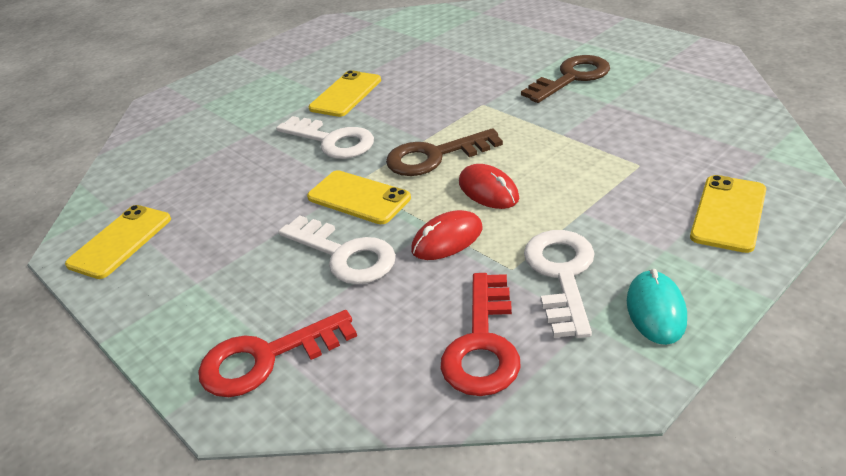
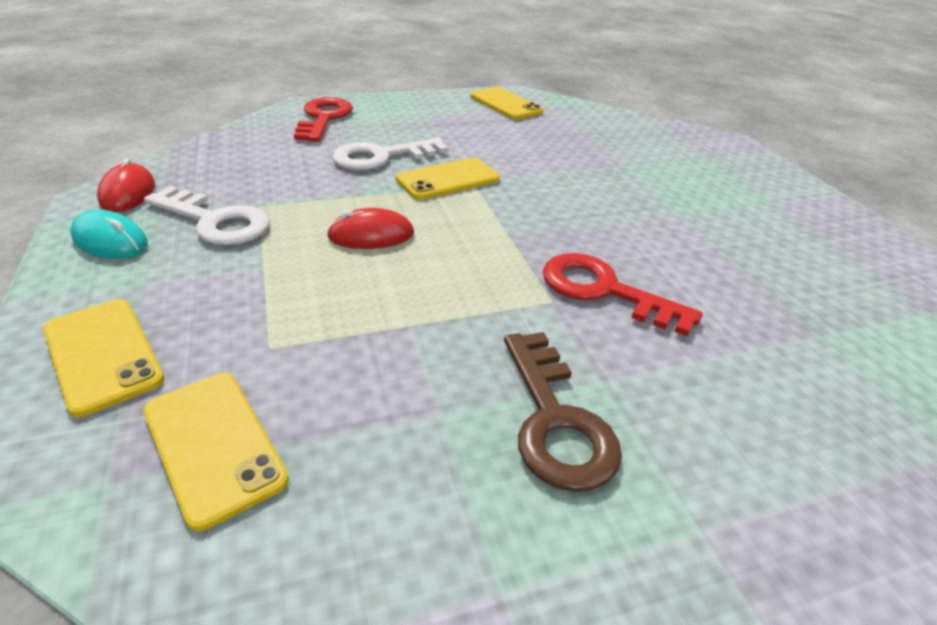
camera: 110 degrees right, 0 degrees up
(332, 141) = (564, 193): white key -> none
(346, 94) = (668, 225): yellow phone -> yellow phone (214, 444)
(435, 156) = (468, 230): brown key -> none
(447, 239) = (336, 194): red mouse -> red mouse (128, 193)
(483, 344) = (216, 171): red key -> red key (604, 291)

